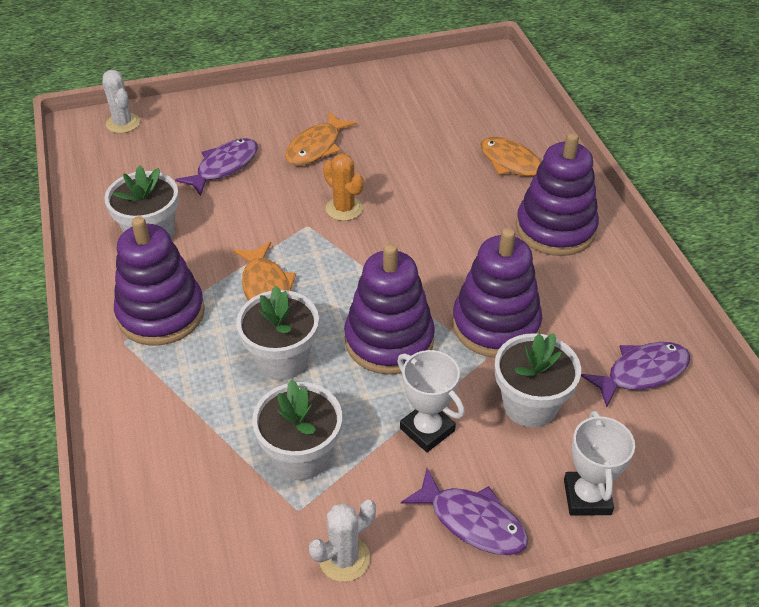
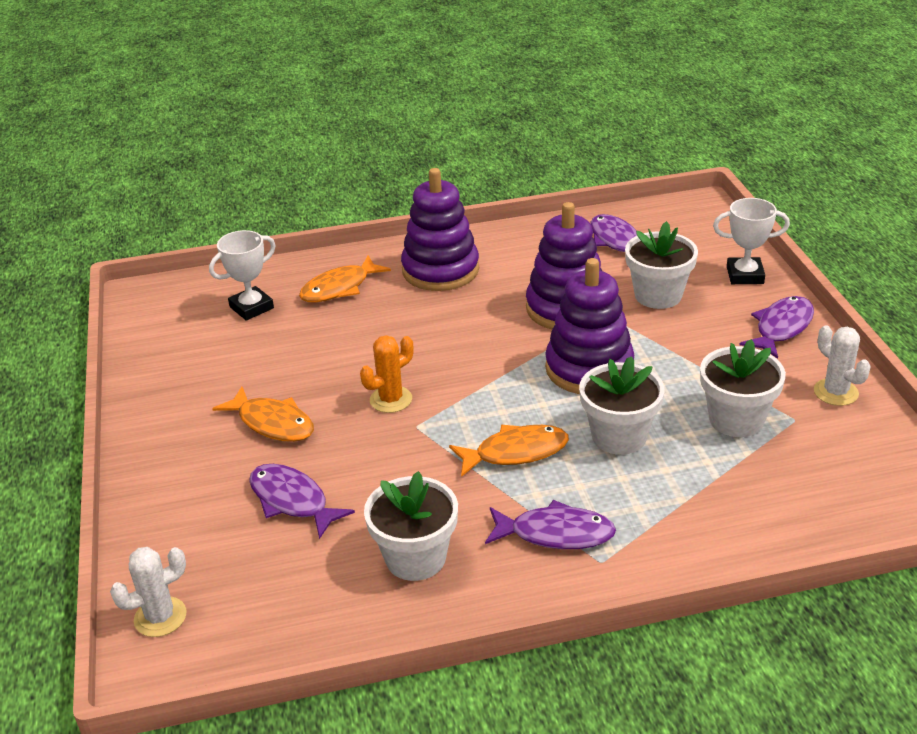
camera: 85 degrees left, 10 degrees down
(161, 313) = (555, 533): purple stacking toy -> purple fish
(427, 429) = (693, 348): white trophy -> white trophy (251, 307)

